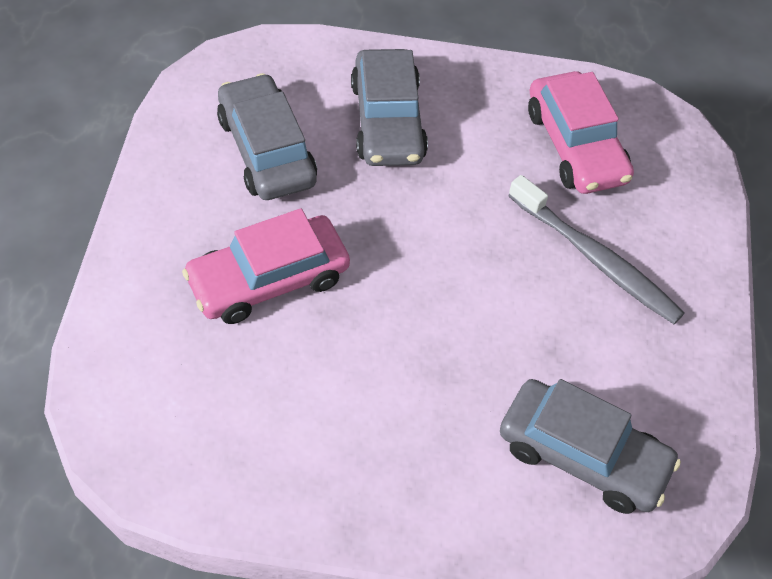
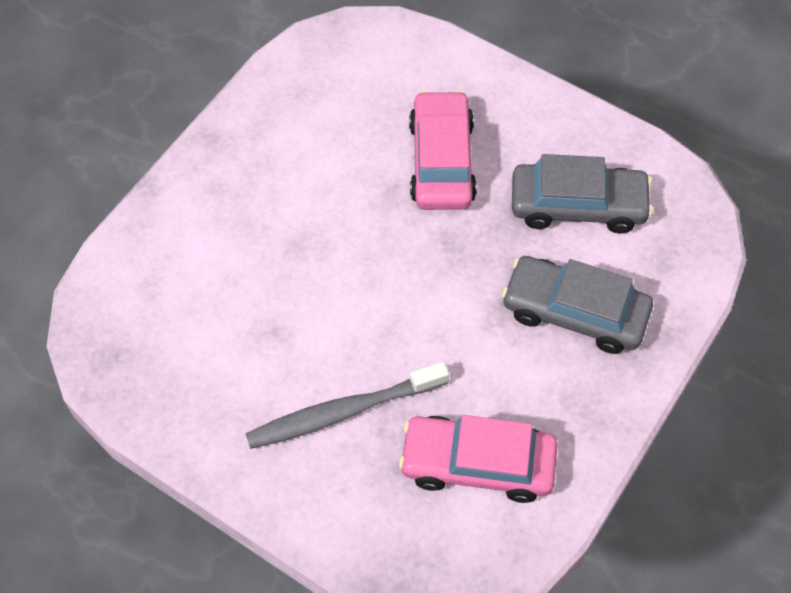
camera: 120 degrees right, 5 degrees up
(583, 455) = (178, 306): grey car -> none

